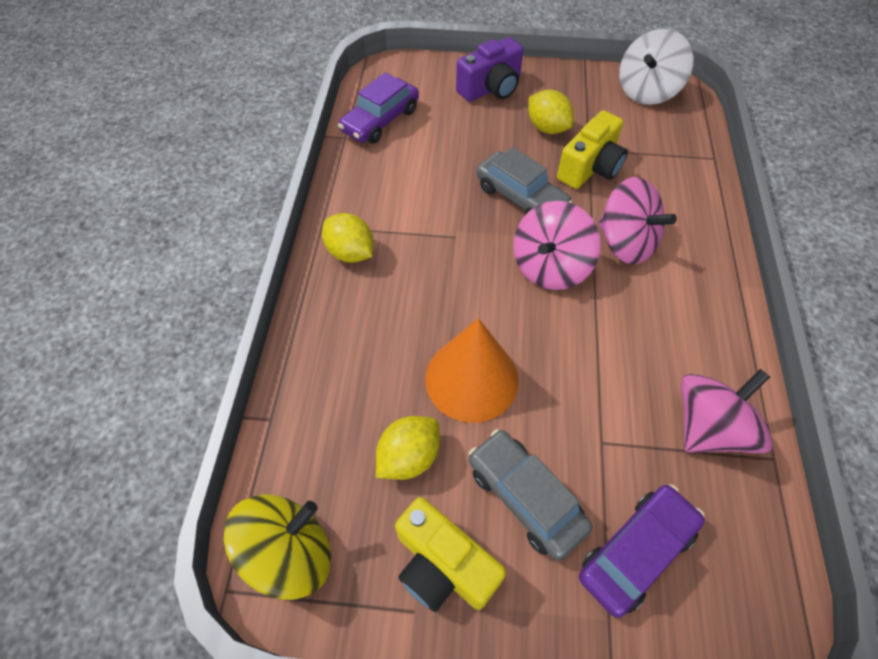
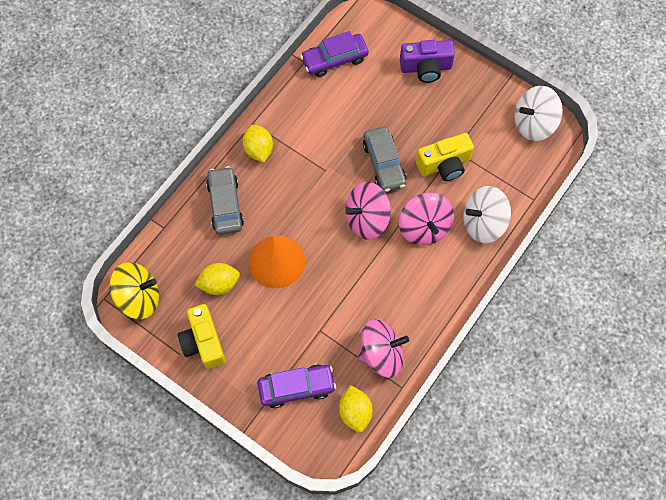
camera: 30 degrees right, 10 degrees up
(525, 497) = (262, 334): grey car -> grey car (225, 205)
(547, 128) = (440, 120): yellow lemon -> yellow lemon (355, 412)
(686, 206) = (483, 223): none -> white spinning top

